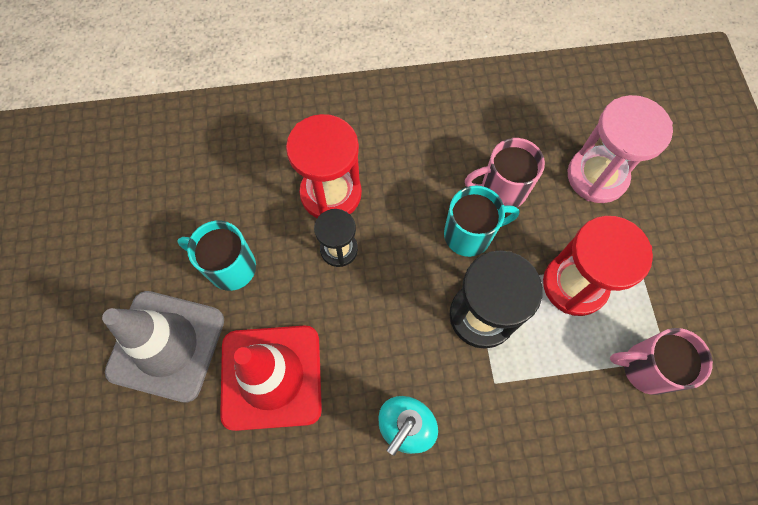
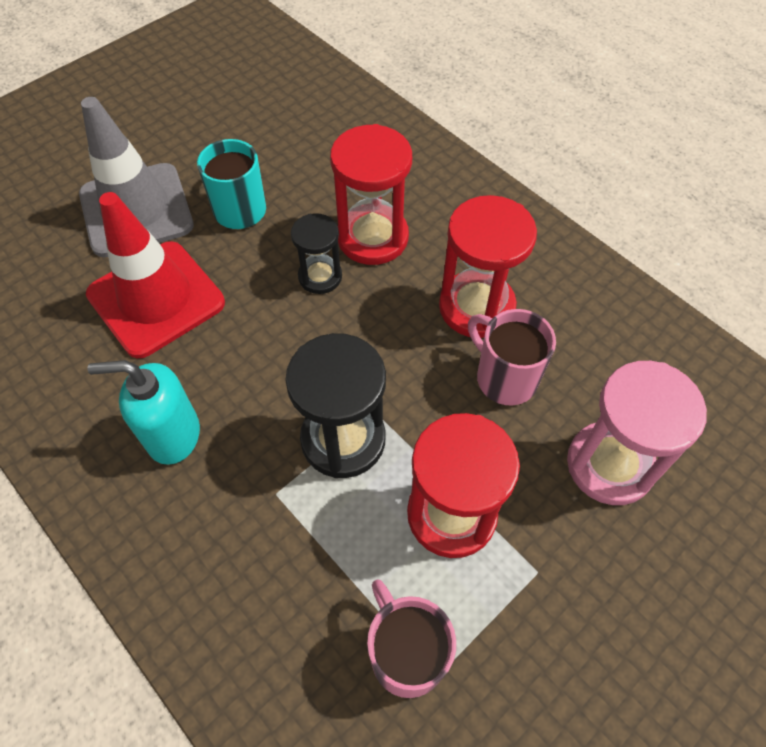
camera: 55 degrees right, 10 degrees down
(437, 169) = (476, 307): none -> red hourglass
(469, 234) = (426, 376): turquoise mug -> none

